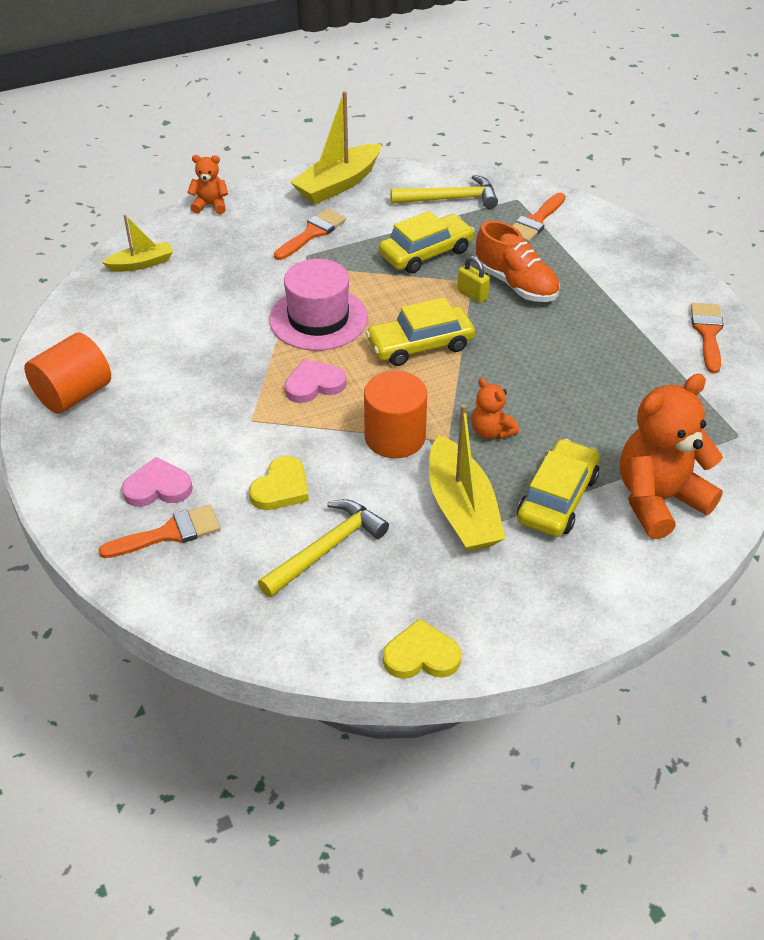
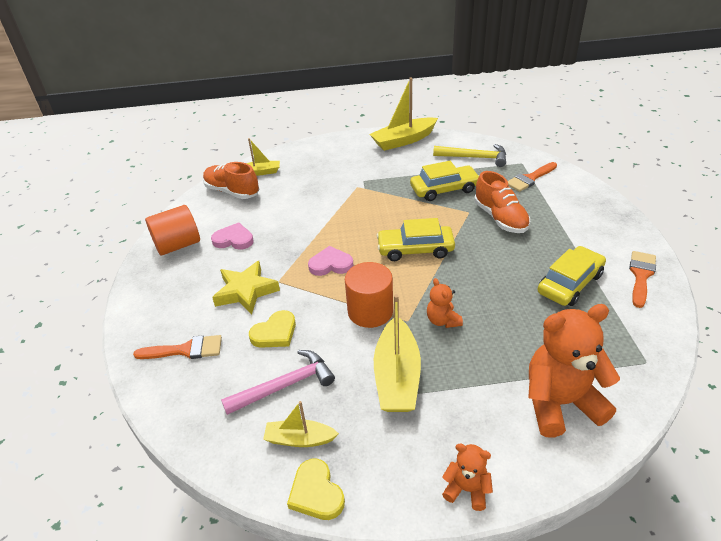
camera: 20 degrees right, 5 degrees down
(113, 300) = (232, 191): none -> orange shoe
(158, 487) = (195, 316): pink heart -> pink heart (234, 239)
(210, 205) = (318, 144): orange teddy bear -> orange teddy bear (467, 489)
(212, 442) = (246, 291): none -> yellow star
(312, 233) = (374, 167): orange brush -> none
(318, 319) = (353, 221): pink hat -> none
(327, 549) = (285, 386): yellow hammer -> pink hammer
(375, 604) = (299, 439): none -> yellow boat
(421, 655) = (316, 493): yellow heart -> yellow heart turned 135 degrees counterclockwise
(472, 295) = (466, 221): yellow padlock -> none
(557, 498) = (475, 383): yellow car -> yellow car (570, 283)

